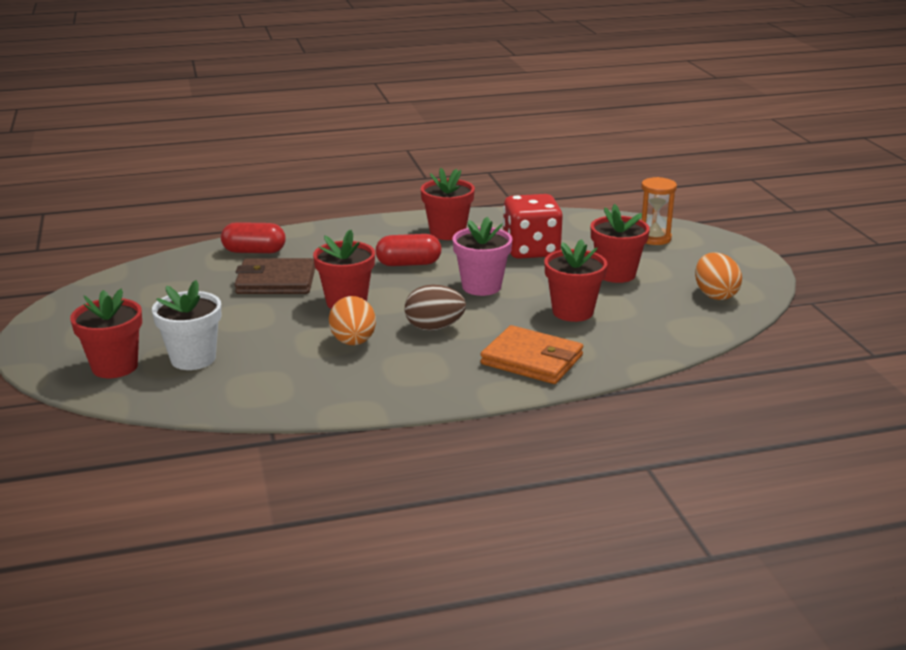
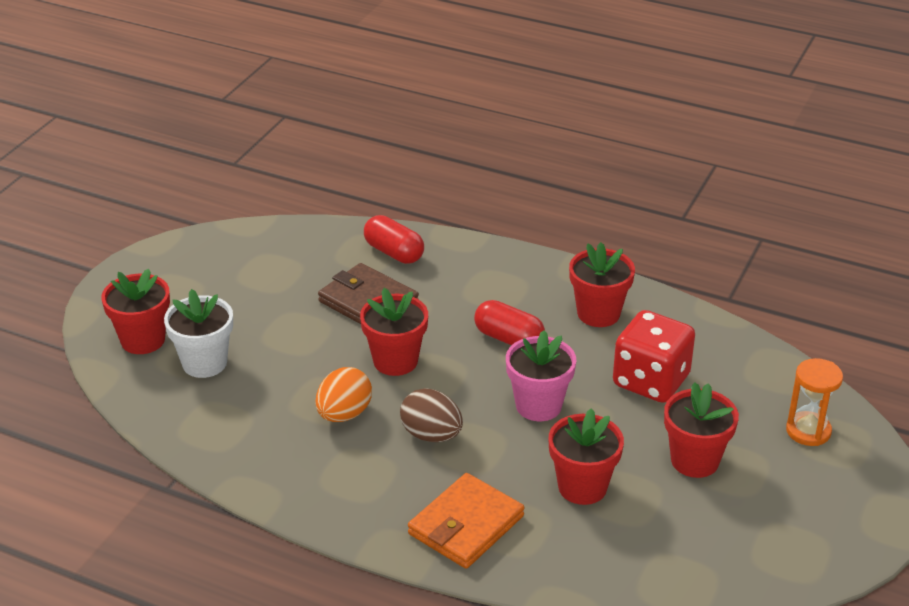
camera: 40 degrees right, 10 degrees up
(532, 360) = (466, 525): orange wallet -> orange wallet turned 60 degrees clockwise
(715, 295) = (761, 547): orange egg -> none

